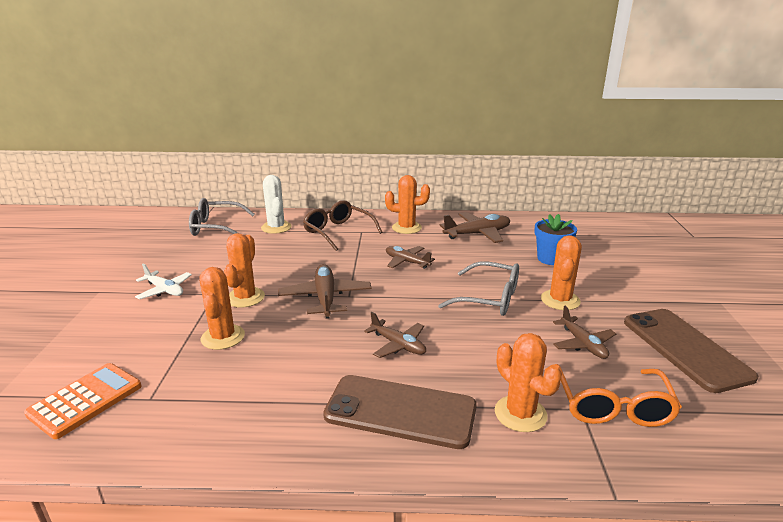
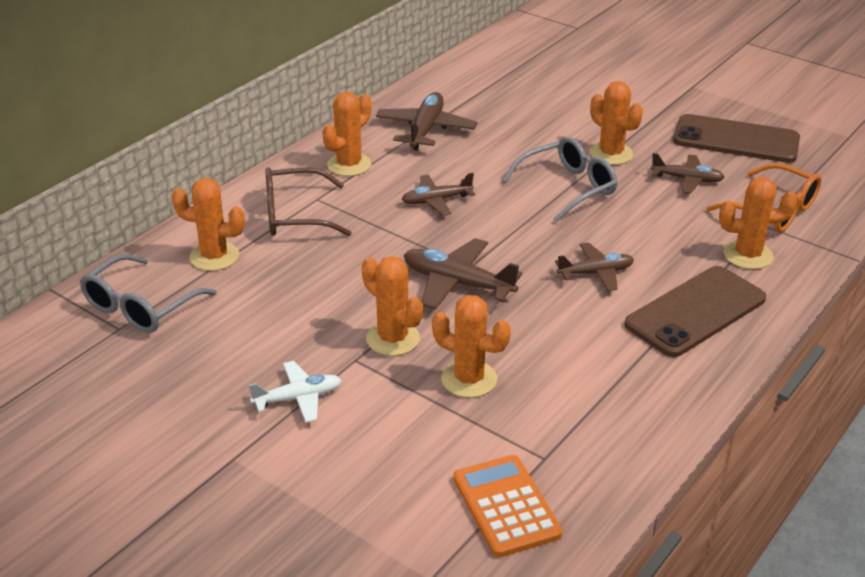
camera: 55 degrees left, 10 degrees up
(276, 227) = (214, 256): white cactus -> orange cactus
(551, 259) = (531, 118): blue flower pot -> none

